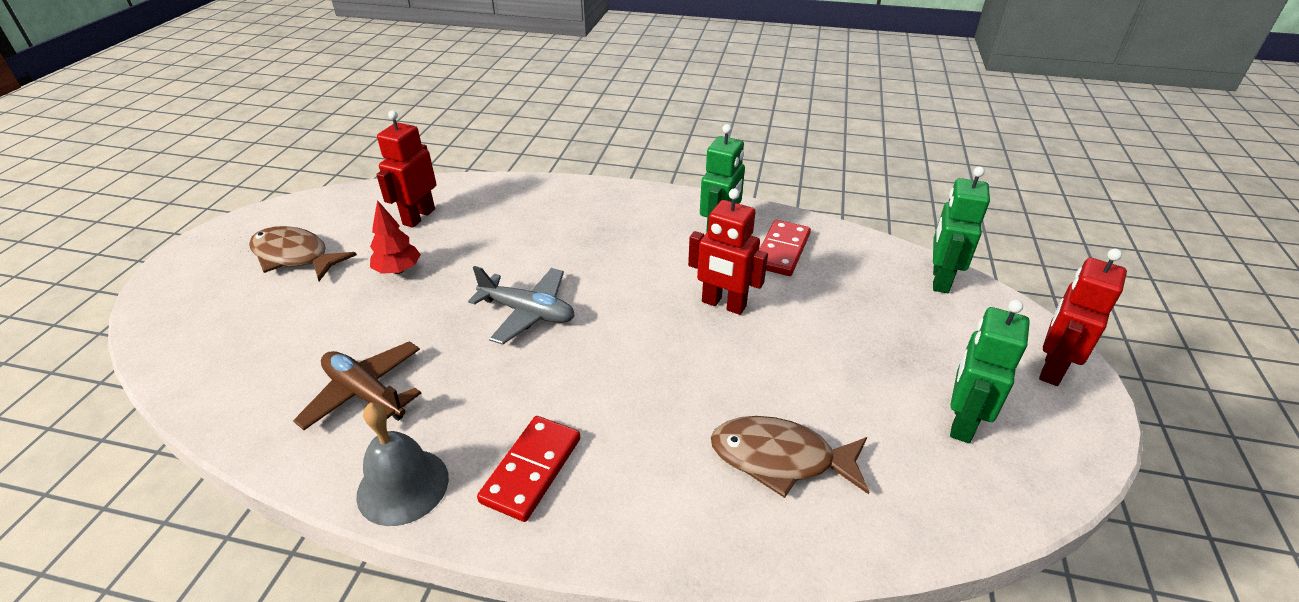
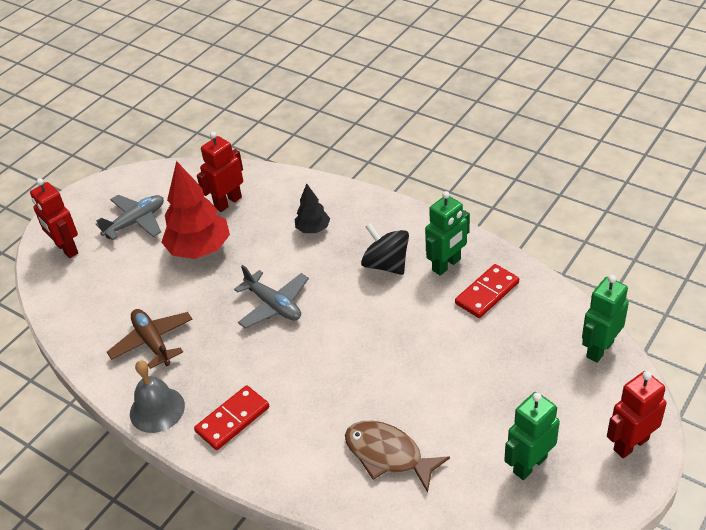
camera: 25 degrees right, 5 degrees up
(295, 256) = (135, 222): brown fish -> grey plane
(398, 270) = (199, 249): red tree -> red tree, size x1.87
(541, 225) = (313, 229): none -> black tree
(649, 244) = (386, 264): none -> black spinning top
(723, 304) = (414, 331): red robot -> red robot (66, 249)

